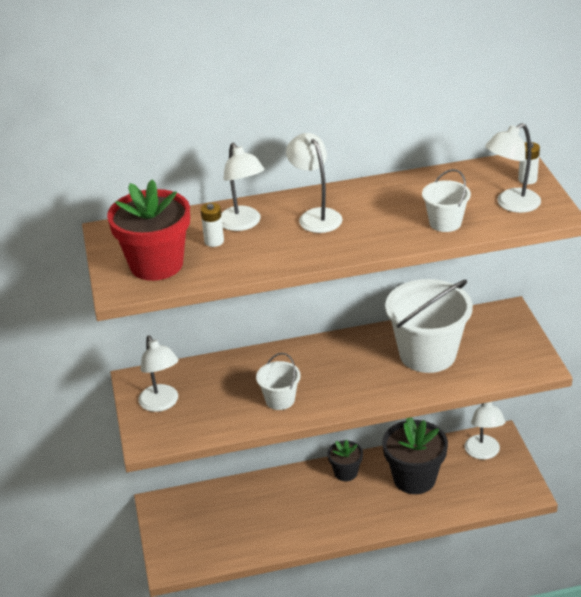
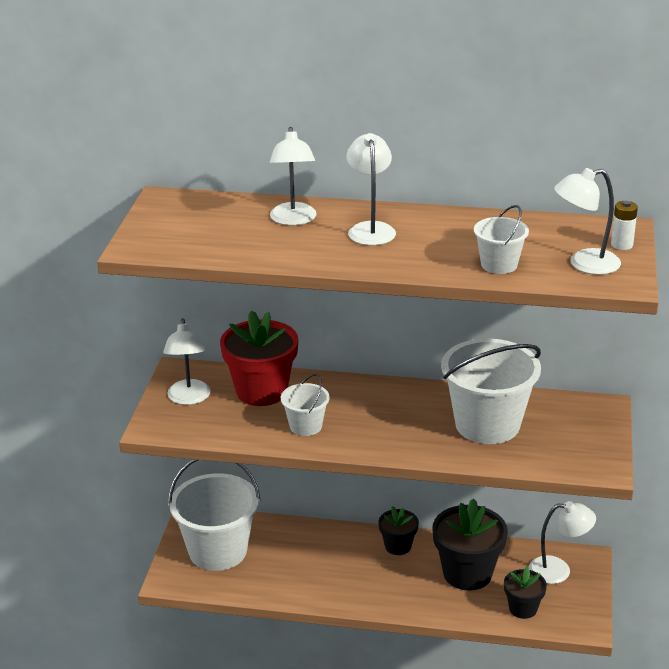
camera: 20 degrees right, 5 degrees down
(156, 264) = (183, 235): red flower pot -> red flower pot (261, 391)
(196, 526) = (218, 551): none -> white bucket
(214, 241) = (253, 228): white battery -> none
(474, 494) = (523, 608): none -> black flower pot
(483, 453) = (558, 570): white lamp -> white lamp turned 105 degrees counterclockwise

